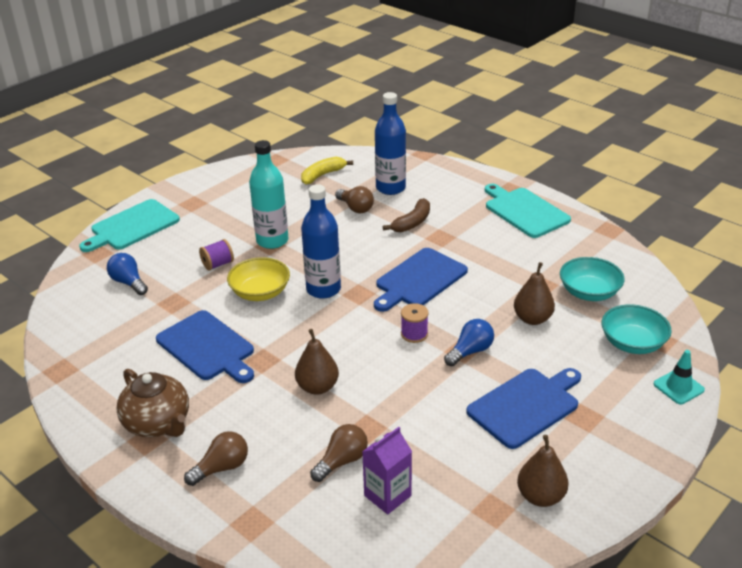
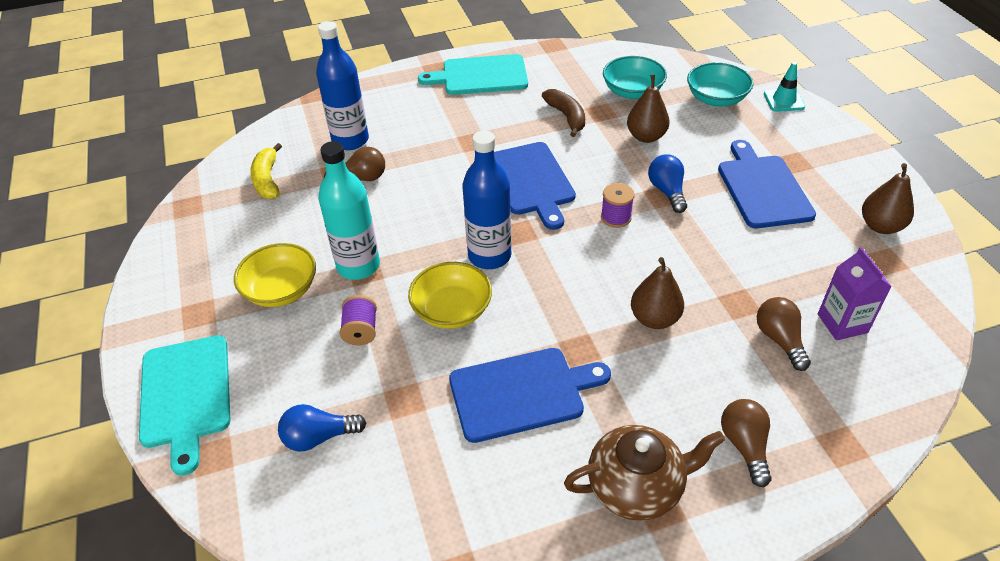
camera: 60 degrees left, 10 degrees up
(230, 222) = (281, 290): none -> yellow bowl
(412, 222) = (429, 149): brown banana -> brown banana (567, 117)

